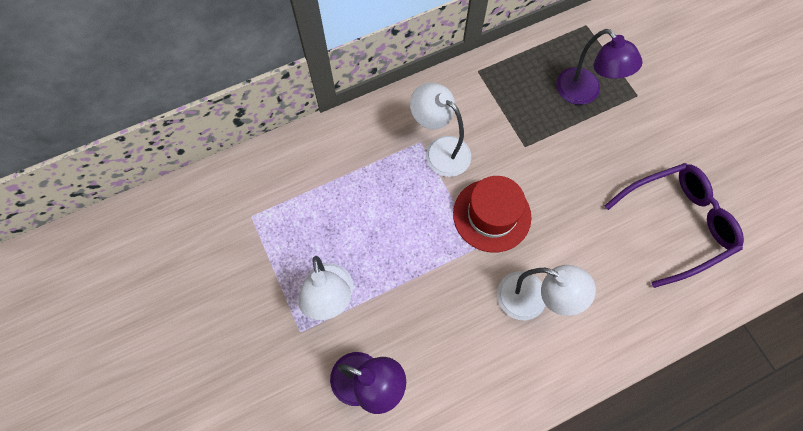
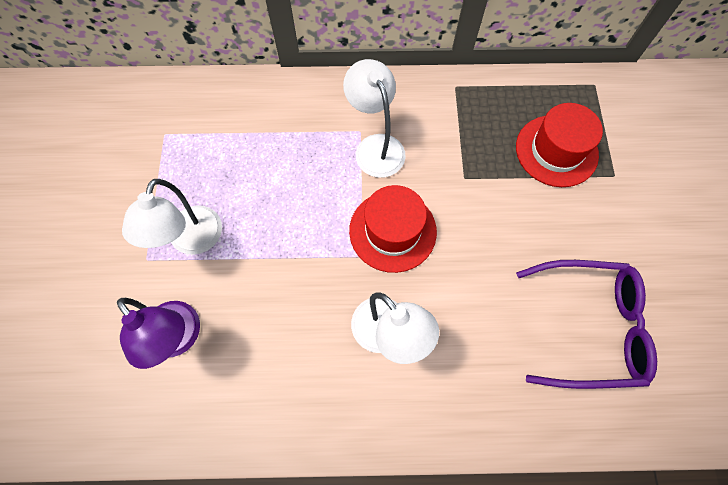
camera: 25 degrees right, 0 degrees up
(584, 93) = (556, 151): purple lamp -> red hat

